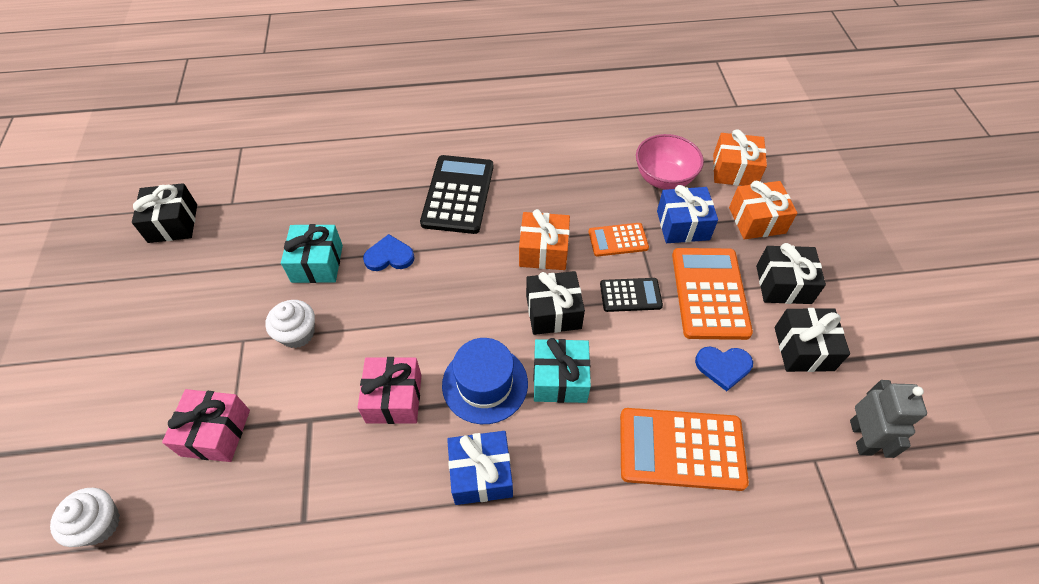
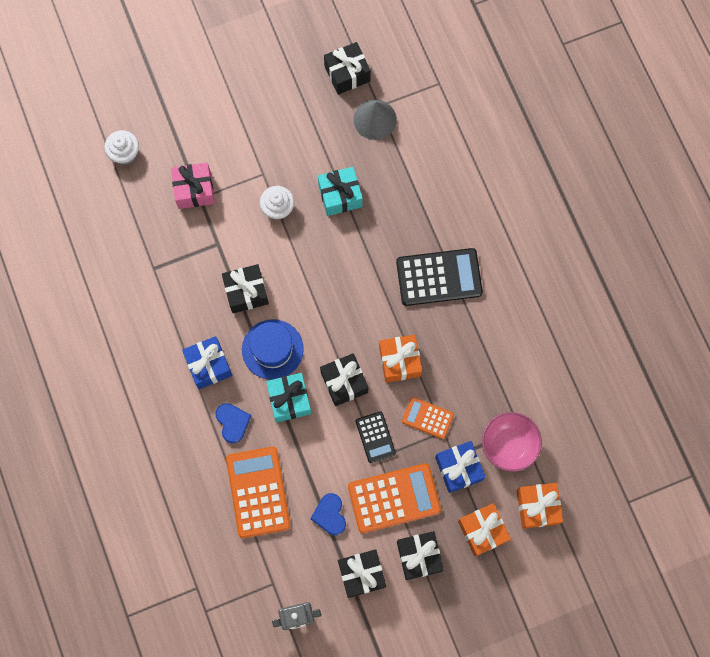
camera: 75 degrees right, 20 degrees up
(245, 210) = (375, 119): none -> grey cone
(389, 256) = (361, 246): blue heart -> blue heart (232, 422)
(394, 398) = (246, 292): pink gift -> black gift
(618, 240) = (427, 418): orange calculator -> orange calculator turned 45 degrees counterclockwise

